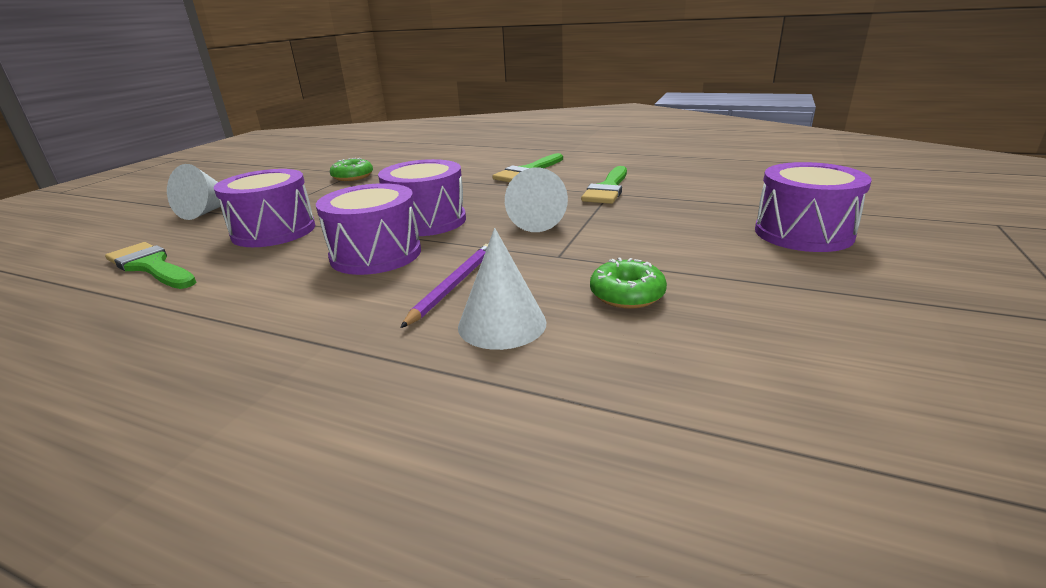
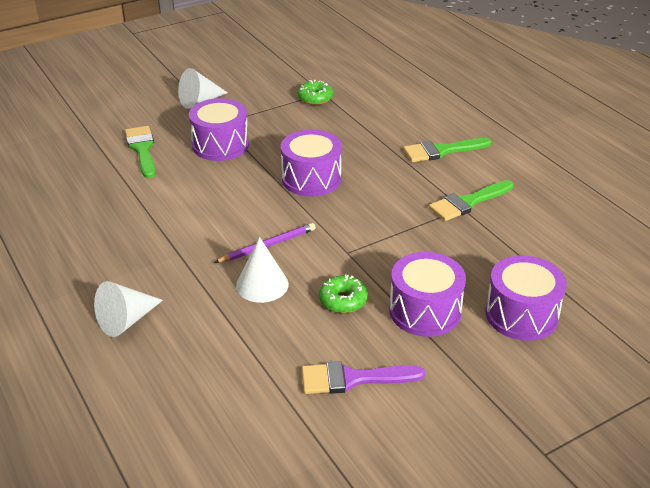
camera: 35 degrees right, 10 degrees up
(376, 254) = (254, 198): purple drum -> purple drum (425, 311)
(539, 221) = (376, 214): white cone -> white cone (126, 320)
(787, 365) = (353, 379): none -> purple brush

